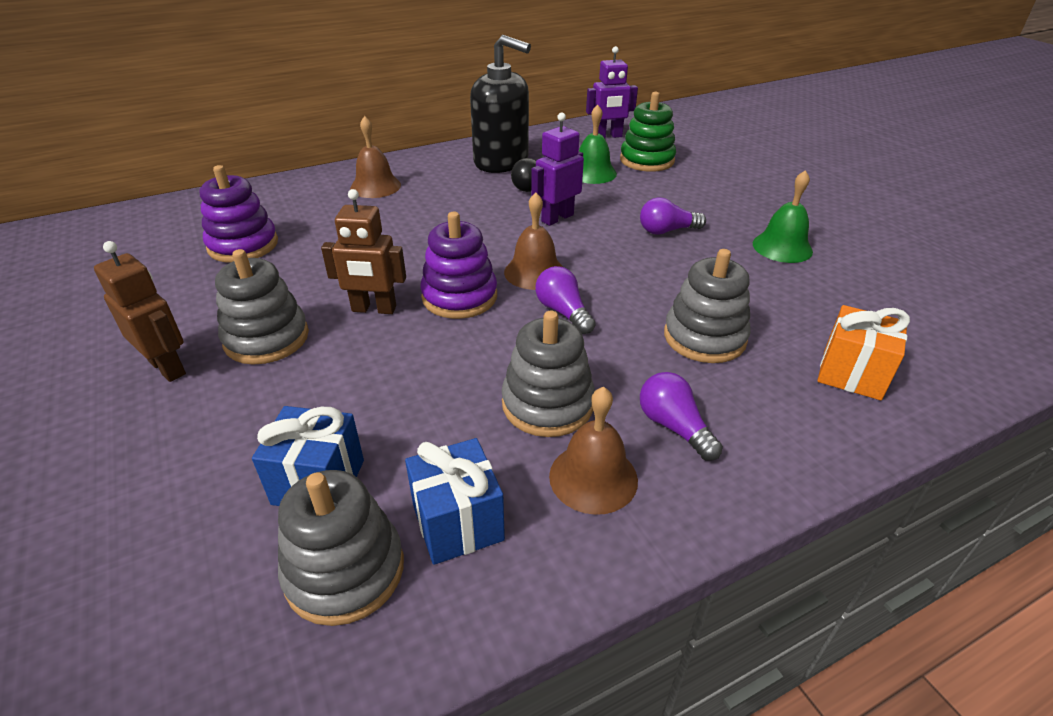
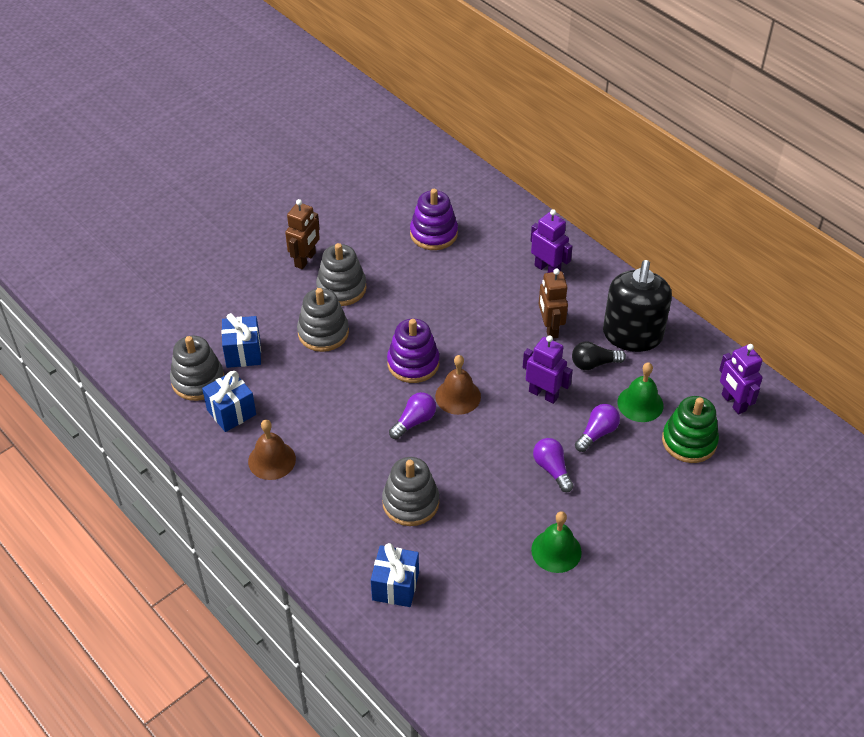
camera: 75 degrees right, 10 degrees up
(374, 309) = (385, 325): brown robot -> brown robot (550, 328)
(375, 186) = (547, 269): brown bell -> purple robot
(547, 404) = (322, 430): grey stacking toy -> grey stacking toy (323, 332)
(674, 427) = (319, 492): purple light bulb -> purple light bulb (597, 433)
(851, 374) = (395, 586): orange gift -> blue gift

